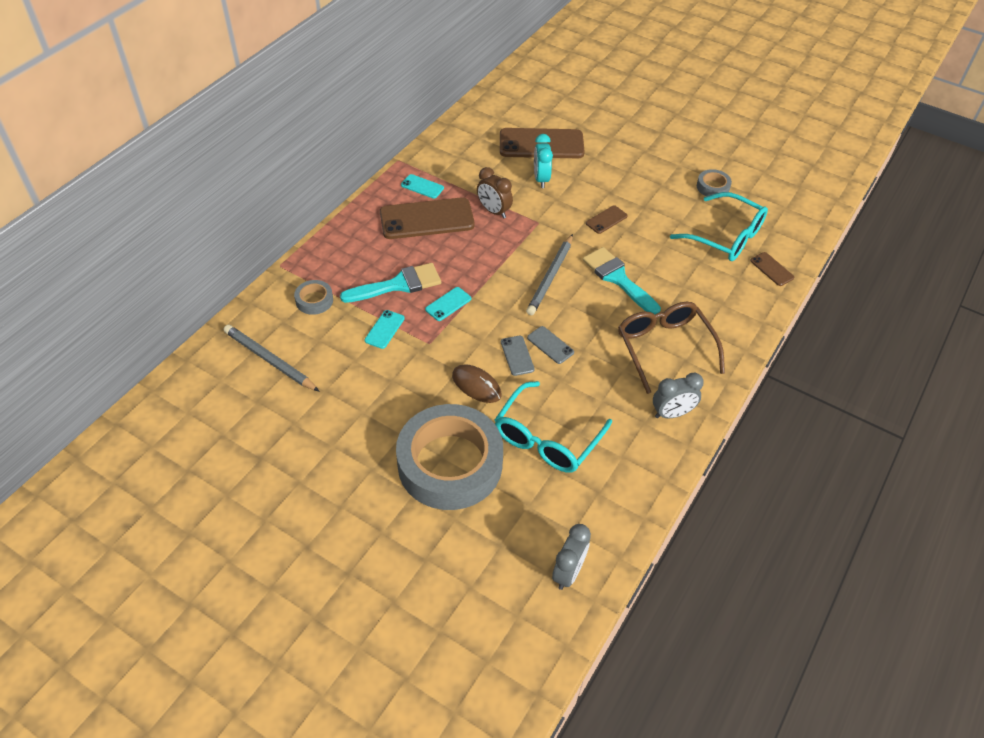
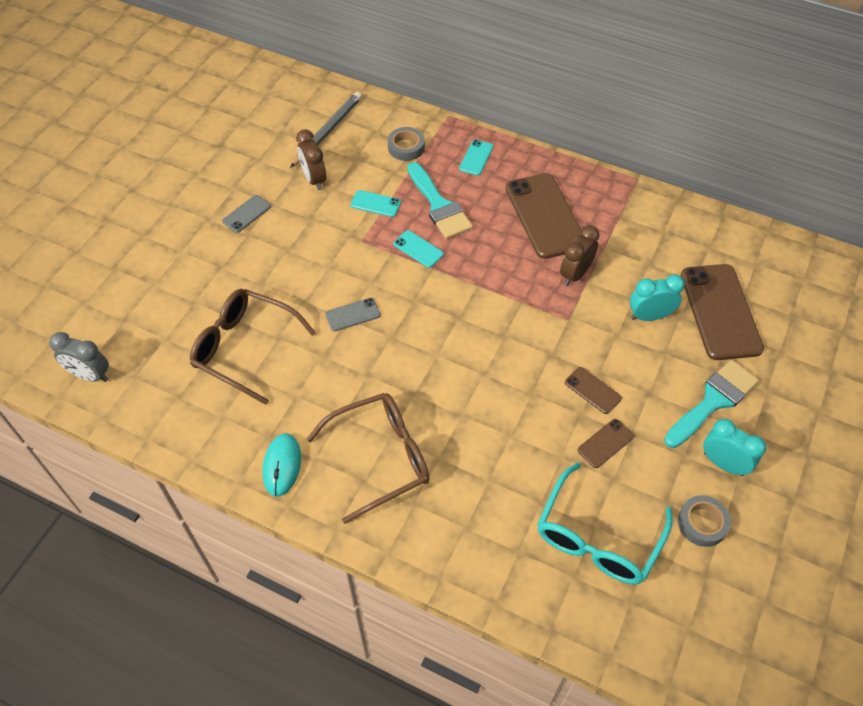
camera: 85 degrees right, 5 degrees up
(338, 375) = (314, 179): none -> brown clock
(422, 186) = (598, 205): turquoise phone -> turquoise phone (476, 158)
(450, 464) = (213, 273): grey tape -> none
(476, 385) = (309, 284): brown mouse -> none
(547, 438) = (244, 348): turquoise glasses -> brown glasses
(550, 277) = (477, 337): grey pencil -> none
(550, 345) = (371, 343): grey phone -> grey phone (246, 214)
(618, 278) = (488, 406): turquoise brush -> turquoise brush (713, 401)
(668, 169) = (723, 464): none -> turquoise clock
(672, 413) = (282, 465): grey clock -> turquoise mouse
(771, 269) = (545, 597): brown phone -> brown phone (605, 443)

